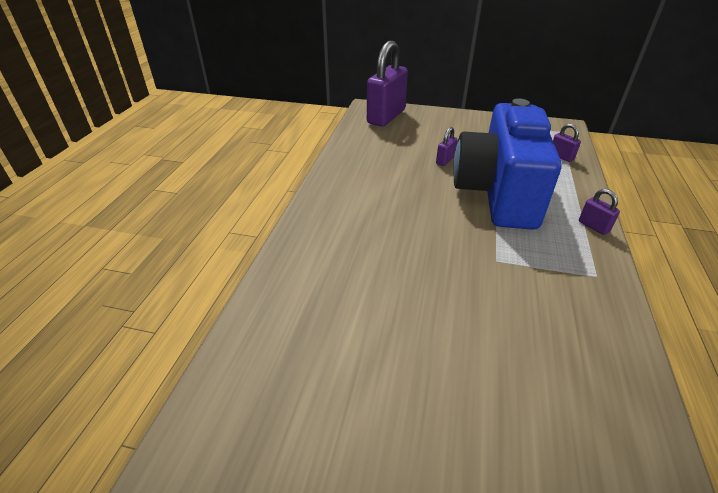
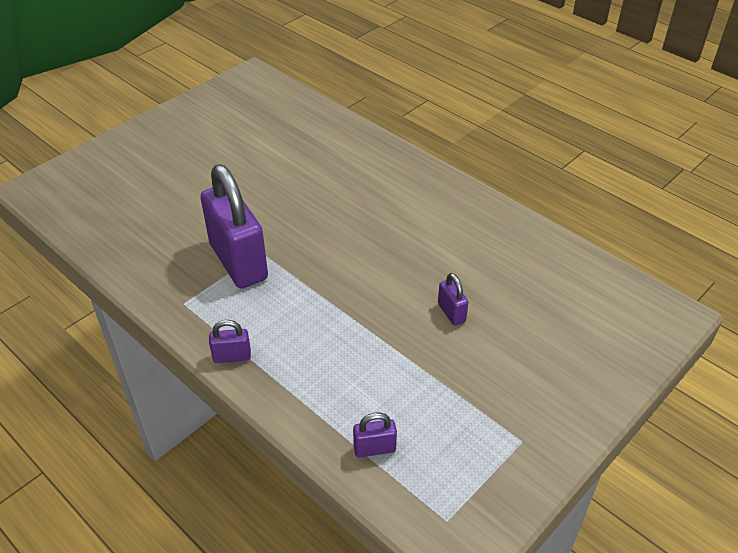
camera: 120 degrees right, 5 degrees up
(386, 117) = (621, 317): purple padlock -> purple padlock (238, 262)
(497, 193) = (348, 317): blue camera -> none

